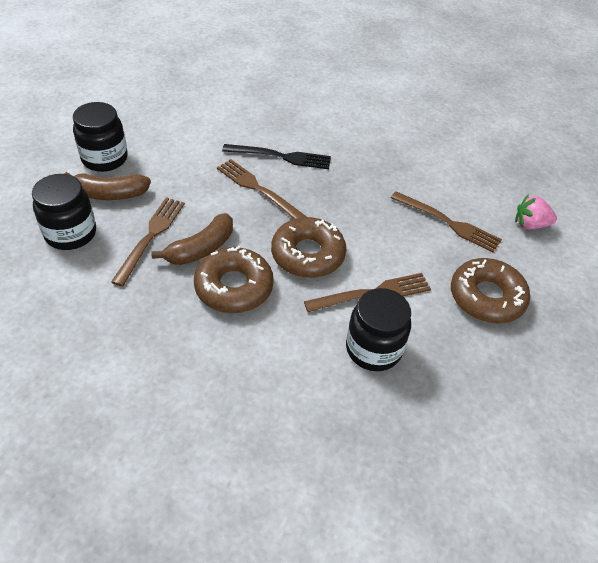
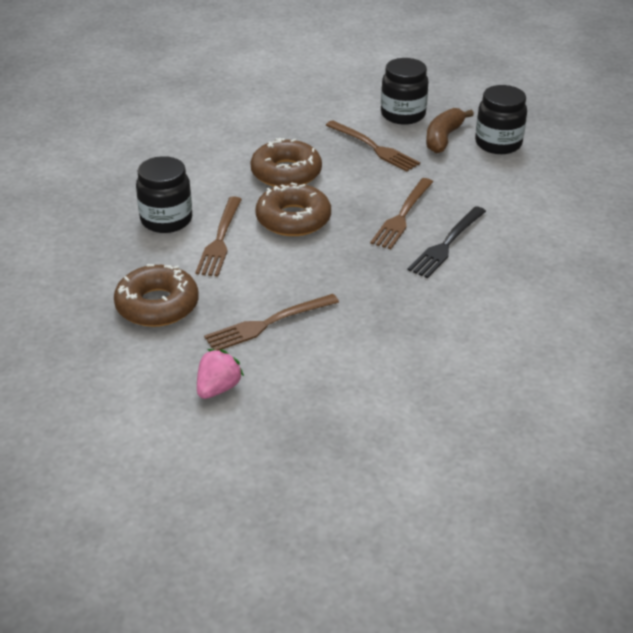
camera: 120 degrees right, 10 degrees down
(201, 249) = (342, 167): brown banana -> none
(258, 189) = (402, 216): brown fork -> brown fork turned 135 degrees clockwise

